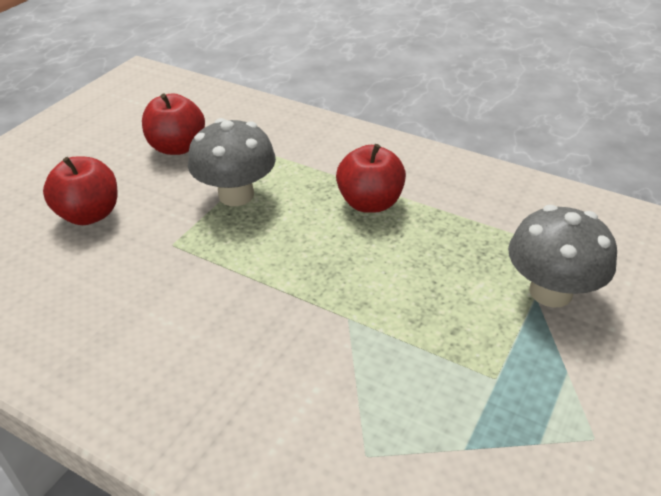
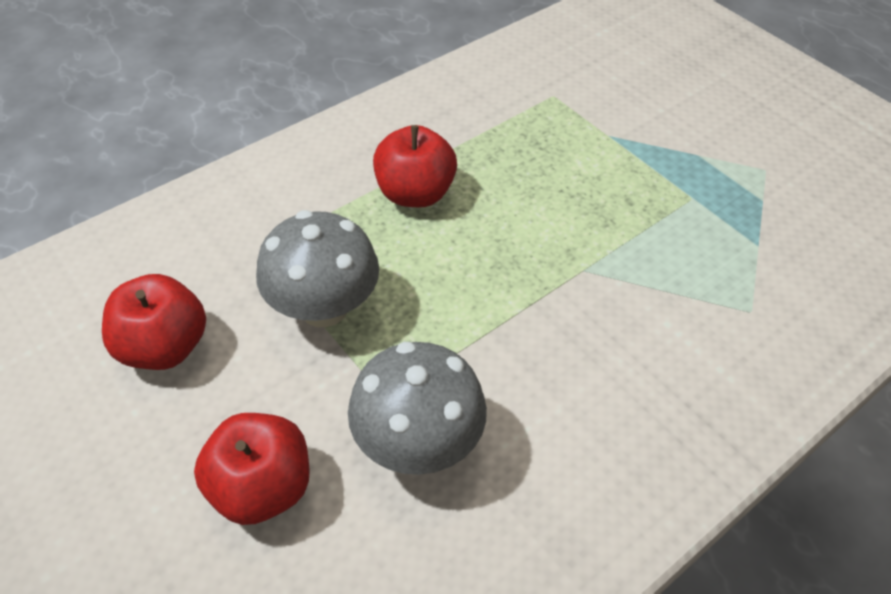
camera: 70 degrees left, 10 degrees up
(550, 292) = (607, 124): grey mushroom -> grey mushroom (417, 442)

